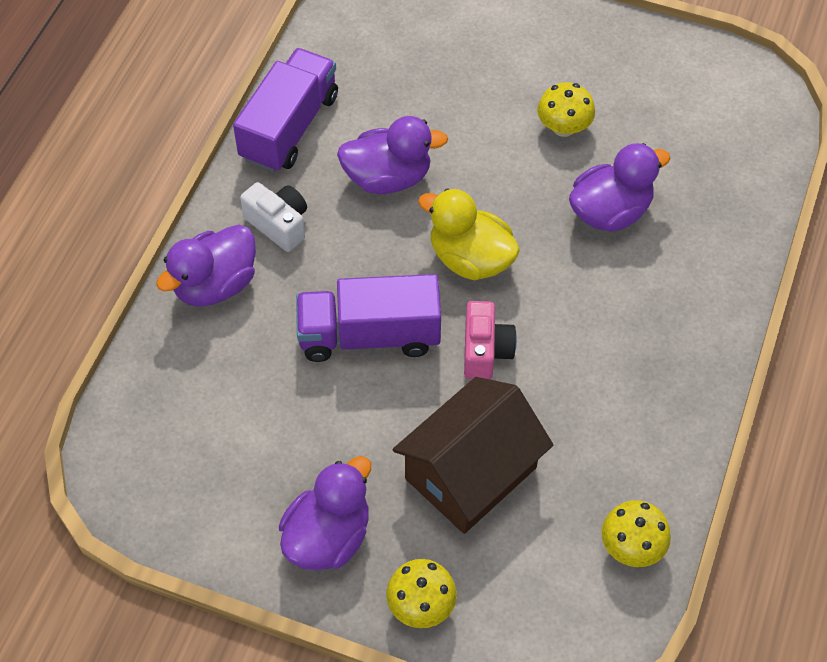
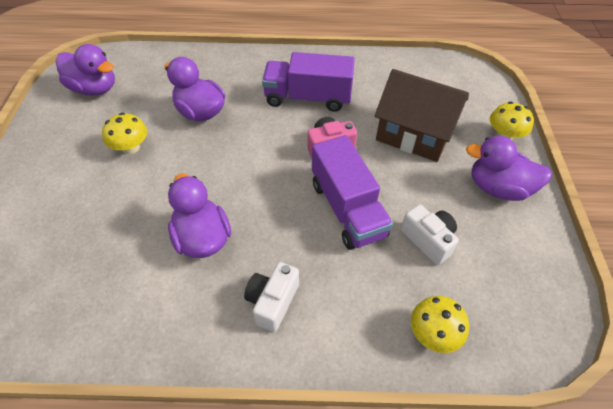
camera: 110 degrees left, 5 degrees down
(215, 285) = (350, 329): purple duck -> purple duck (94, 89)
(285, 407) = (428, 240): none -> white camera
(289, 127) = (162, 332): purple truck -> purple truck (307, 98)
(470, 259) = (261, 170): yellow duck -> none
(632, 546) = (414, 67): yellow mushroom -> yellow mushroom (433, 333)

